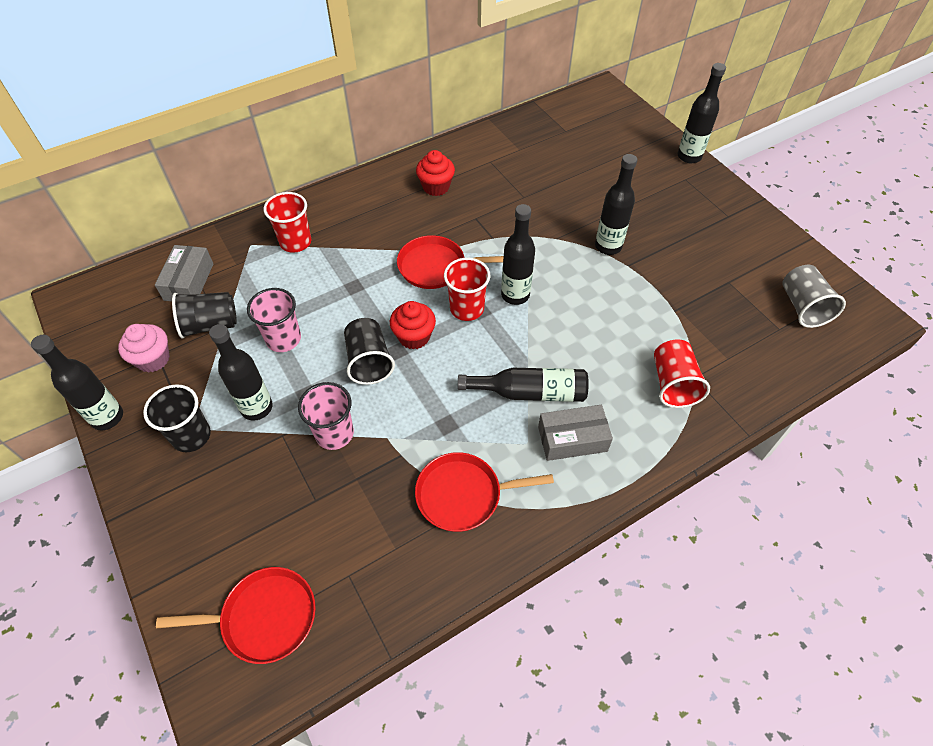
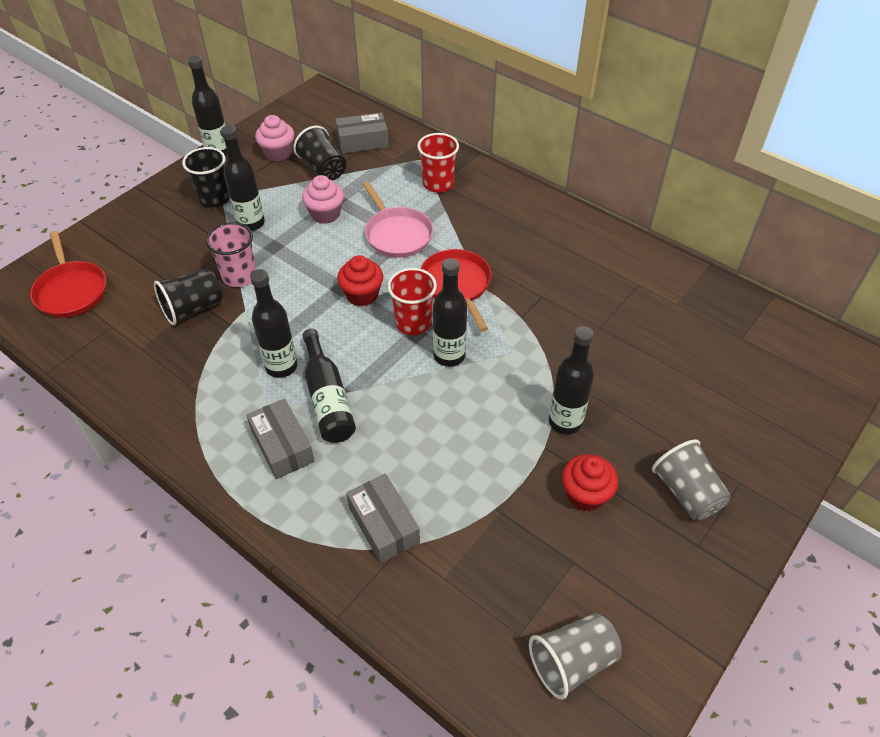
camera: 70 degrees right, 5 degrees down
(283, 339) = (325, 214): pink cup -> pink cupcake
(347, 290) = (397, 234): none -> pink pan
(369, 361) = (322, 273): black cup -> black cup (193, 308)
(436, 187) = (569, 253): red cupcake -> red cupcake (585, 494)
(463, 495) = (199, 378): red pan -> none
(673, 384) = (384, 525): red cup -> grey box
(687, 206) = (686, 493): none -> grey cup
(689, 156) = (789, 479): black bottle -> black bottle (281, 366)

